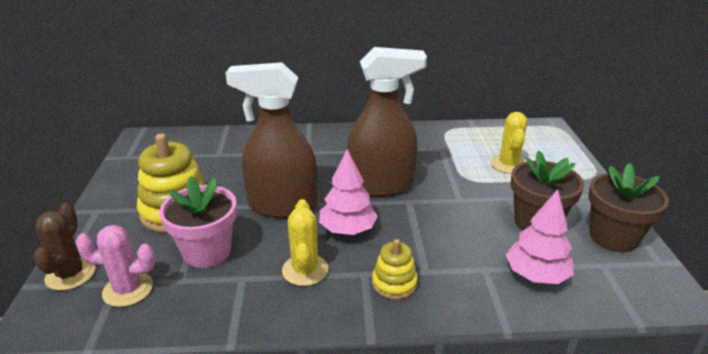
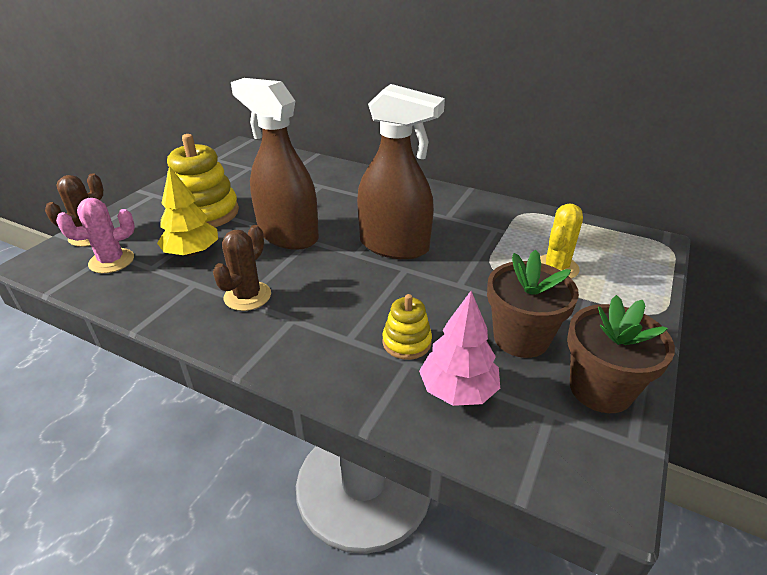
camera: 30 degrees right, 5 degrees up
(128, 289) = (111, 261): pink cactus -> pink cactus turned 60 degrees counterclockwise
(207, 251) = (192, 252): pink flower pot -> yellow tree
(305, 270) = (247, 296): yellow cactus -> brown cactus
(347, 229) = (320, 275): pink tree -> none
(394, 283) = (308, 338): yellow stacking toy -> yellow stacking toy (406, 342)

